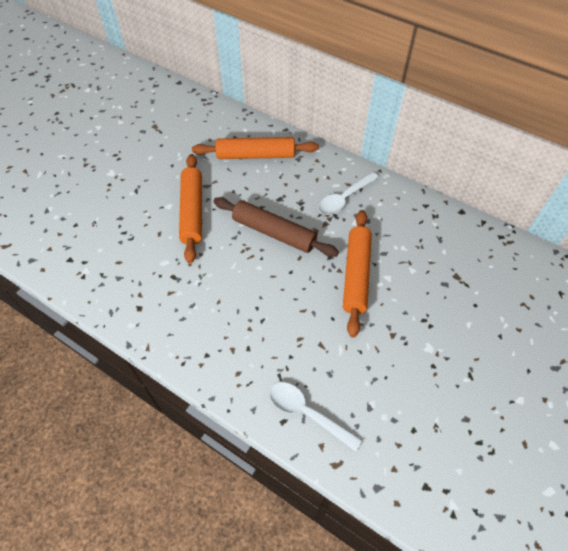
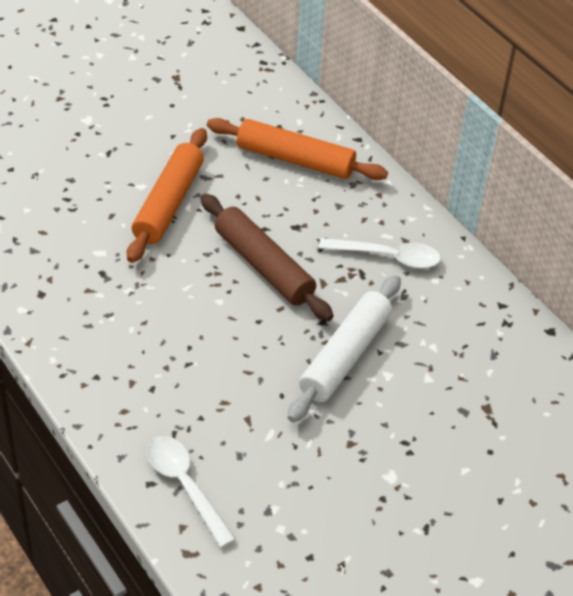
camera: 20 degrees right, 10 degrees down
(344, 198) = (388, 257): white spoon -> white spoon turned 150 degrees counterclockwise
(356, 275) = (345, 356): orange rolling pin -> white rolling pin

